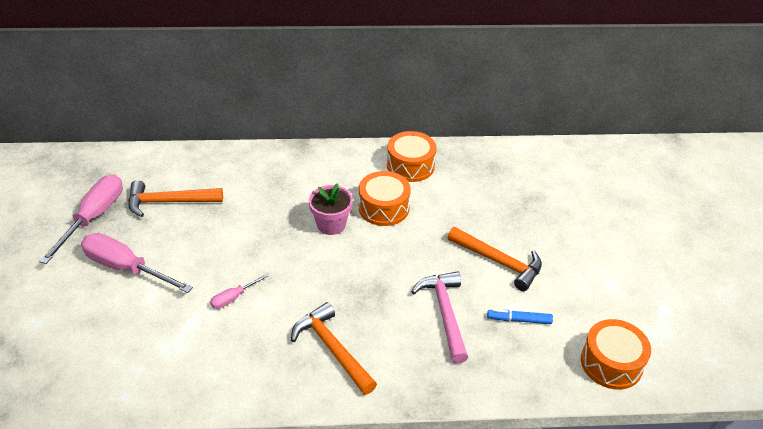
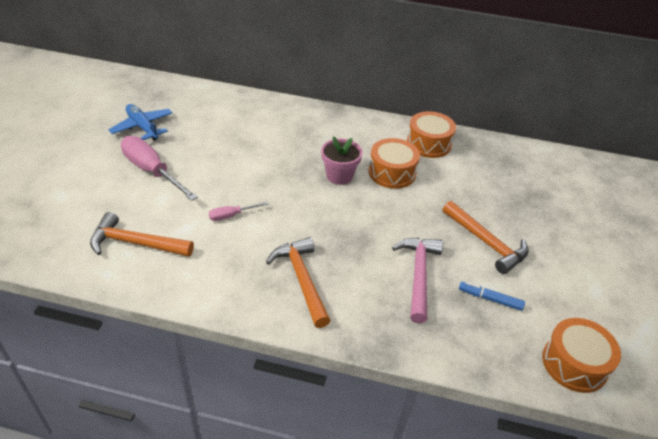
camera: 15 degrees right, 0 degrees up
(93, 217) = (143, 127): pink screwdriver -> blue plane
(169, 202) = (208, 128): orange hammer -> orange hammer (136, 243)

